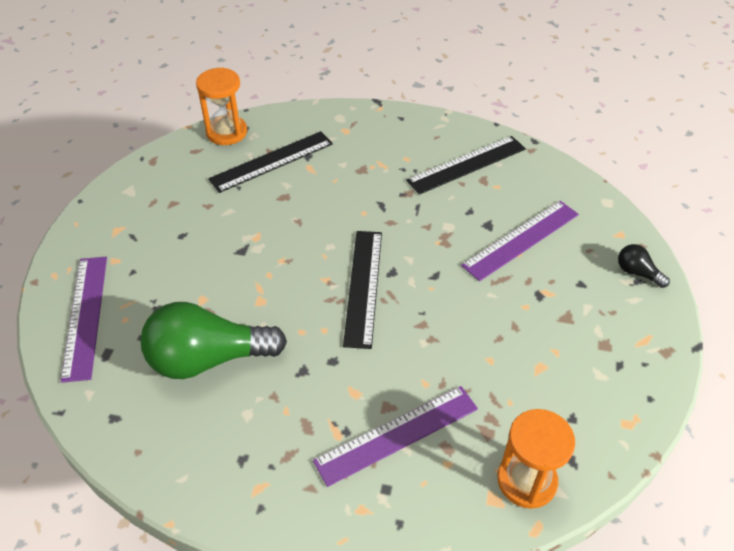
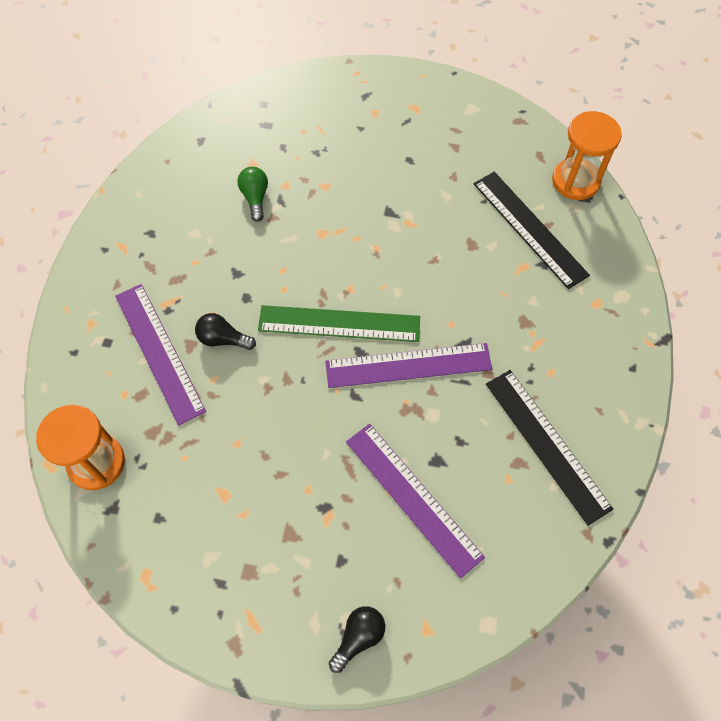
camera: 90 degrees right, 15 degrees up
(85, 316) = (308, 103): purple ruler -> purple ruler (408, 365)
(208, 359) = (255, 198): green light bulb -> green light bulb, size x0.44
(363, 286) = (339, 323): black ruler -> green ruler
(381, 378) = (223, 339): none -> black light bulb

